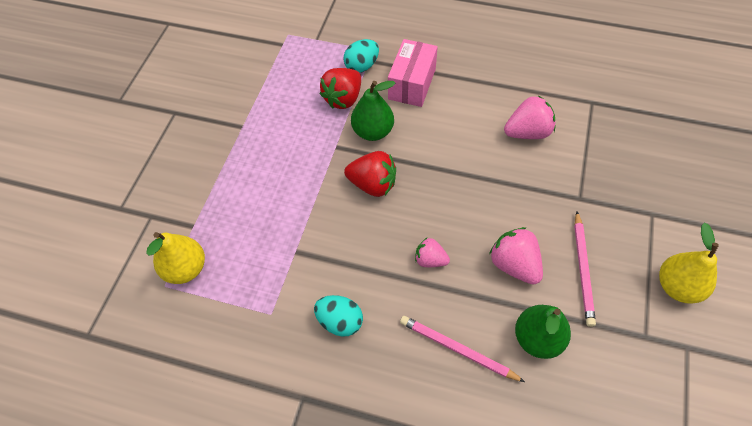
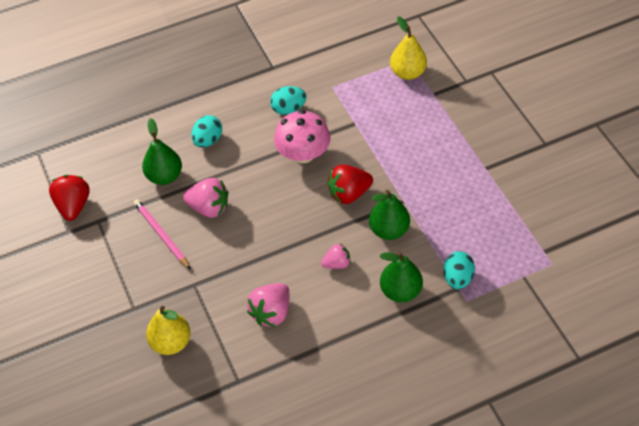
camera: 140 degrees right, 5 degrees down
(343, 99) = (439, 240): red strawberry -> red strawberry (73, 206)
(375, 255) = (303, 154): none -> pink mushroom
(412, 84) = (400, 291): pink box -> green pear
(430, 260) = (265, 174): pink strawberry -> pink strawberry (337, 264)
(457, 349) = (208, 140): pink pencil -> turquoise egg
(677, 287) = (91, 266): yellow pear -> yellow pear (171, 342)

